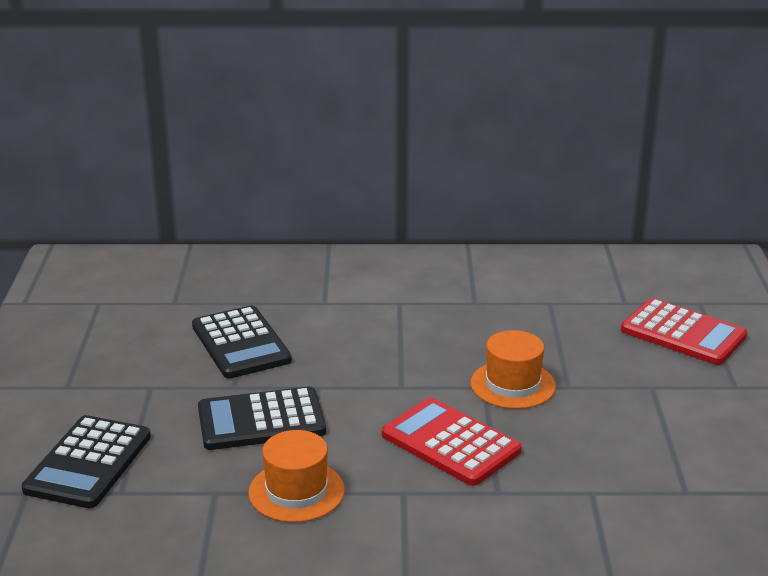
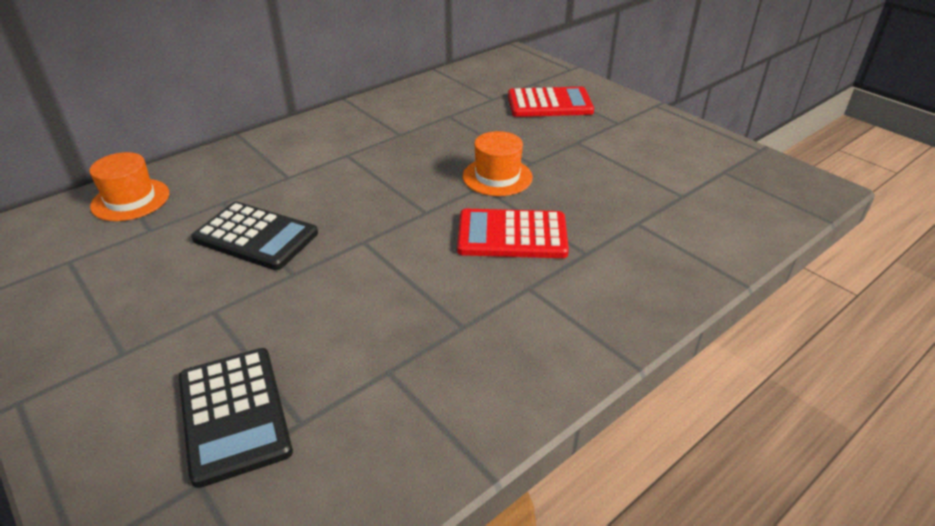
camera: 40 degrees left, 10 degrees up
(261, 420) = (352, 290): black calculator -> none
(296, 491) = (453, 331): orange hat -> orange hat (130, 200)

